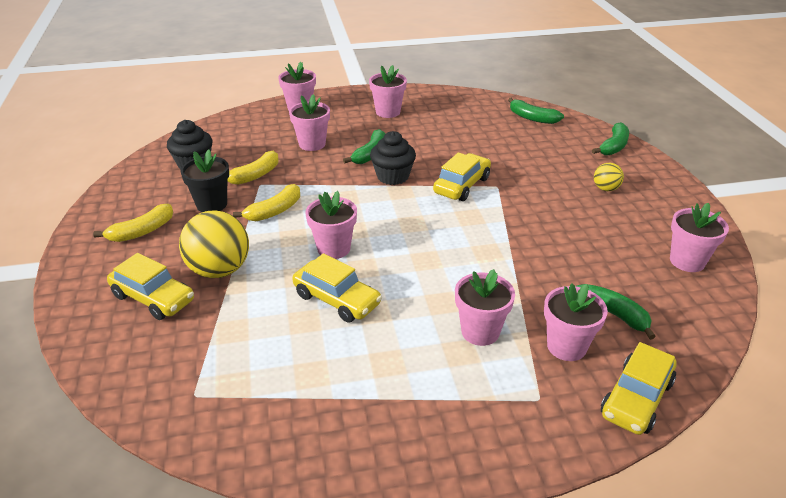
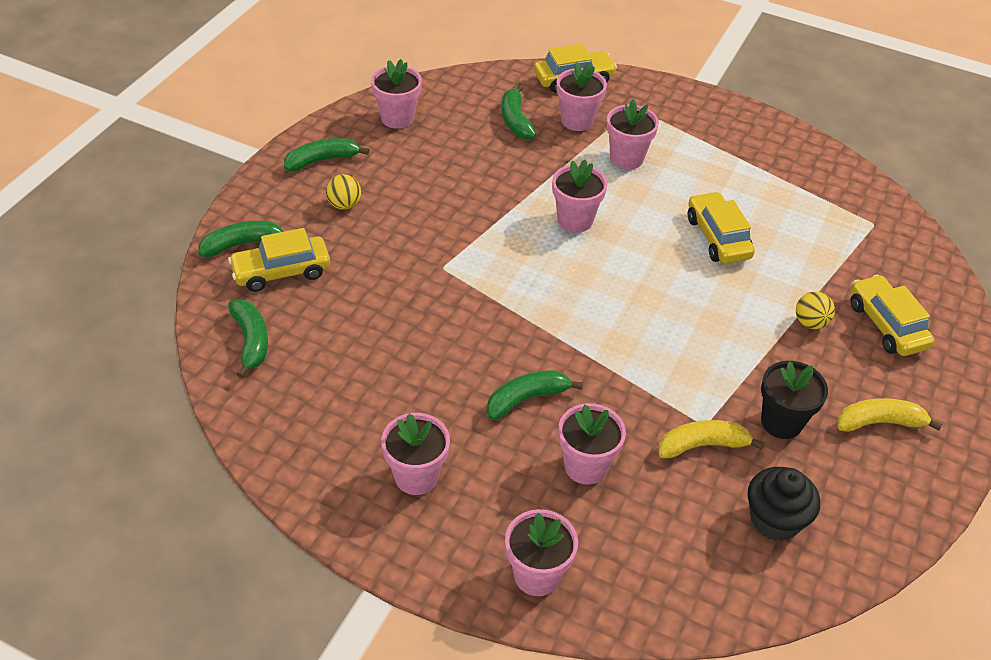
camera: 145 degrees left, 10 degrees up
(219, 270) = (810, 323): yellow ball -> yellow ball, size x0.51
(274, 211) = (713, 369): yellow banana -> none
(333, 249) = (683, 287): pink flower pot -> pink flower pot (575, 220)
(392, 176) = (537, 345): black cupcake -> none
(462, 185) = (477, 289): yellow car -> yellow car (281, 272)
(668, 205) = (322, 160): none -> green banana

